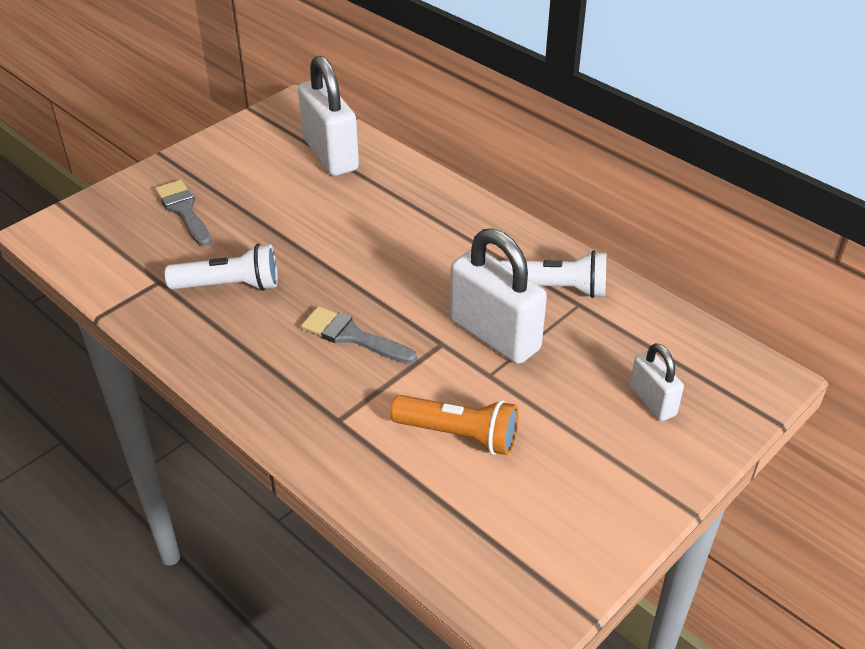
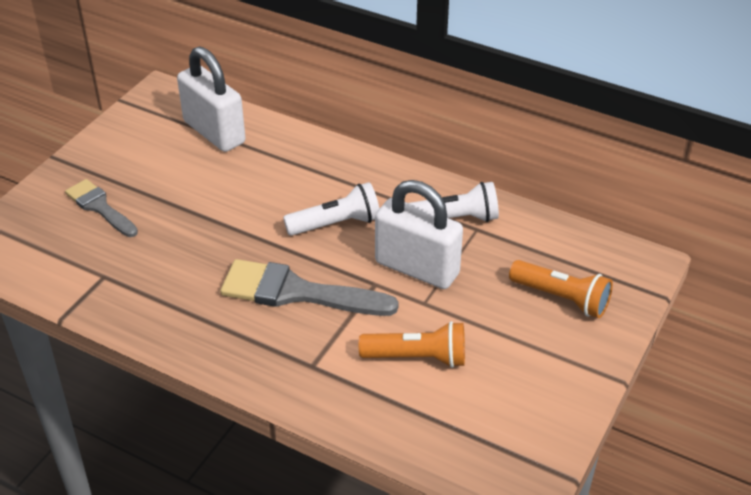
camera: 15 degrees left, 0 degrees up
(230, 285) = (171, 268): white flashlight -> white flashlight (336, 224)
(352, 336) = (297, 292): grey brush -> grey brush, size x1.62
(652, 401) = (562, 298): white padlock -> orange flashlight

